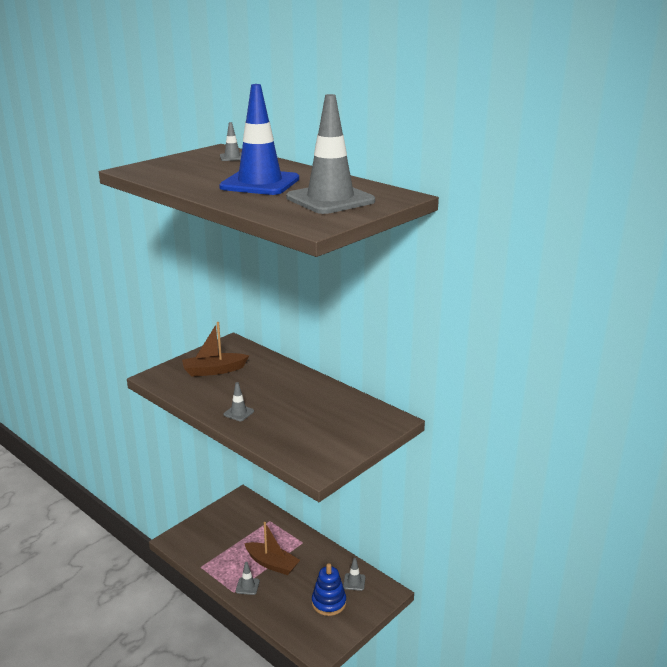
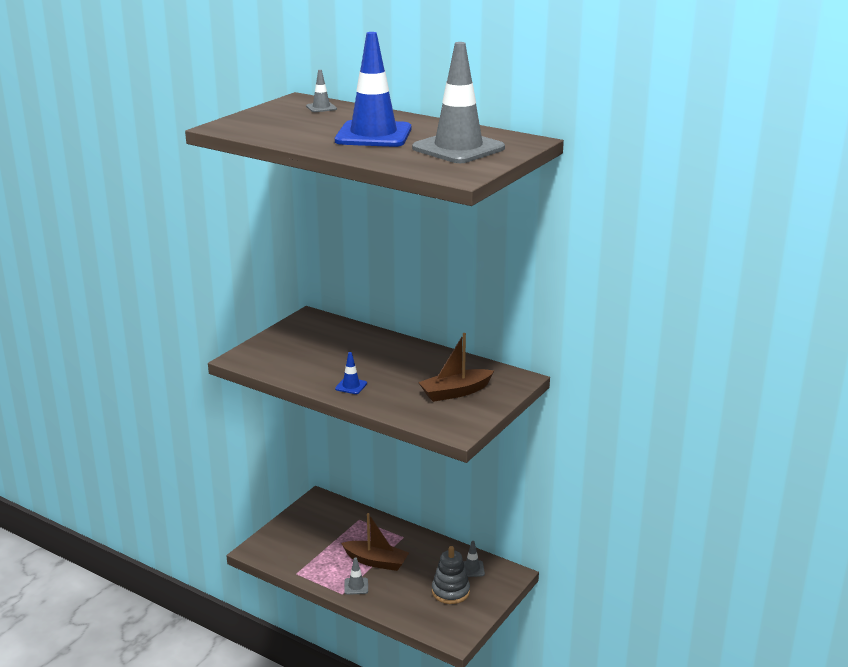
camera: 10 degrees left, 0 degrees up
(214, 370) = (304, 347): brown boat -> brown boat (455, 392)
(238, 413) = (351, 386): grey traffic cone -> blue traffic cone
(329, 603) = (450, 592): blue stacking toy -> grey stacking toy

